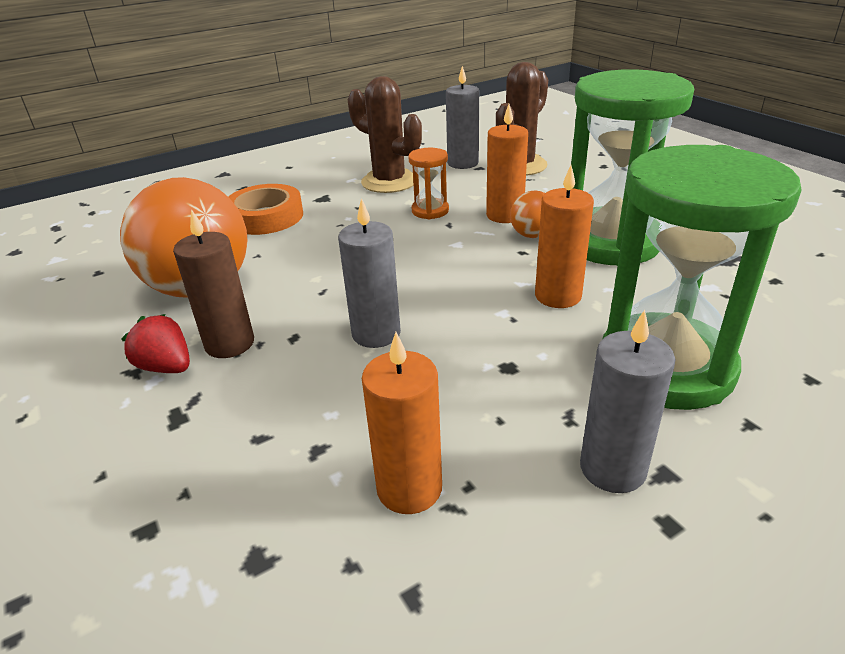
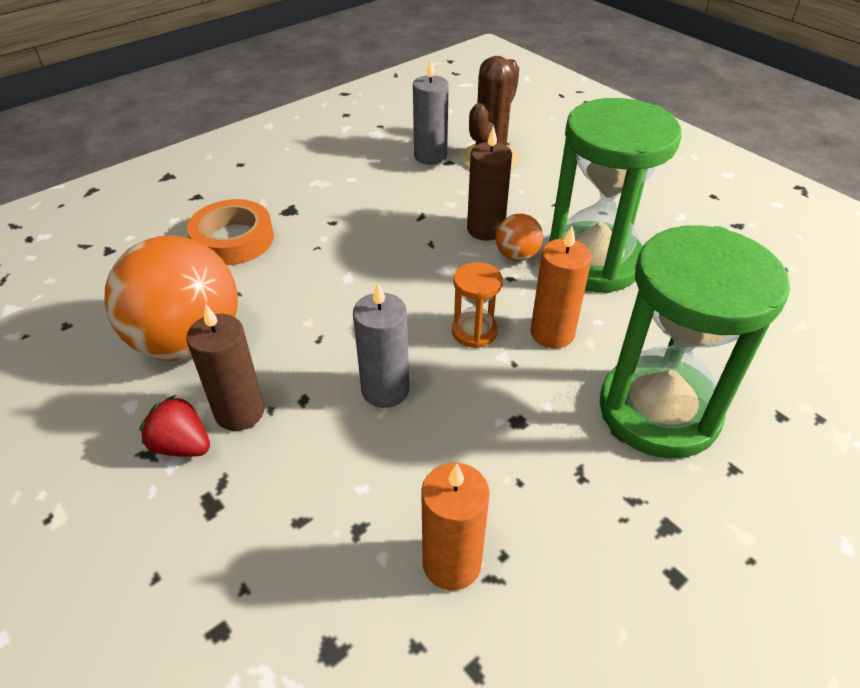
camera: 10 degrees left, 10 degrees up
(389, 182) = (357, 185): brown cactus -> none
(430, 211) = (408, 225): orange hourglass -> orange hourglass (474, 332)
(504, 215) = (485, 229): orange candle -> brown candle
(612, 468) = (624, 525): grey candle -> none

